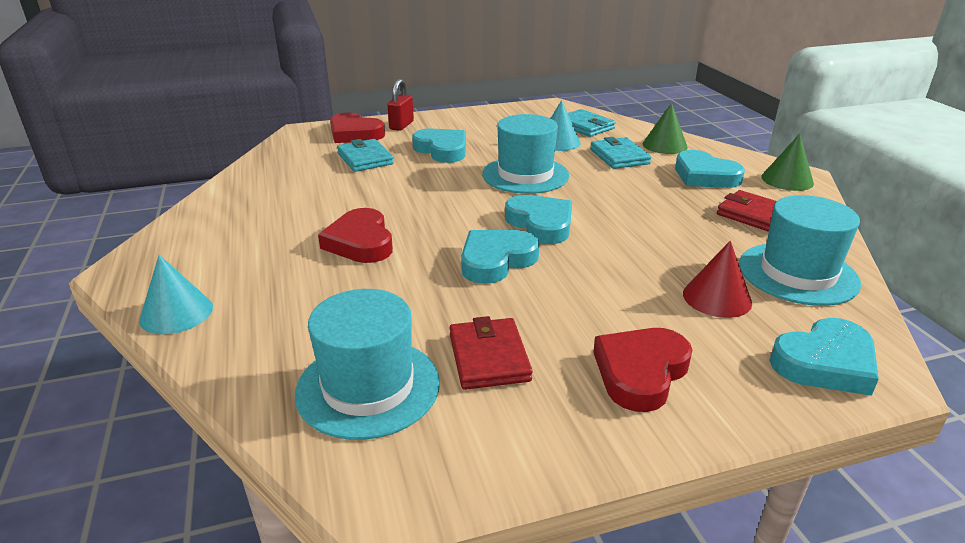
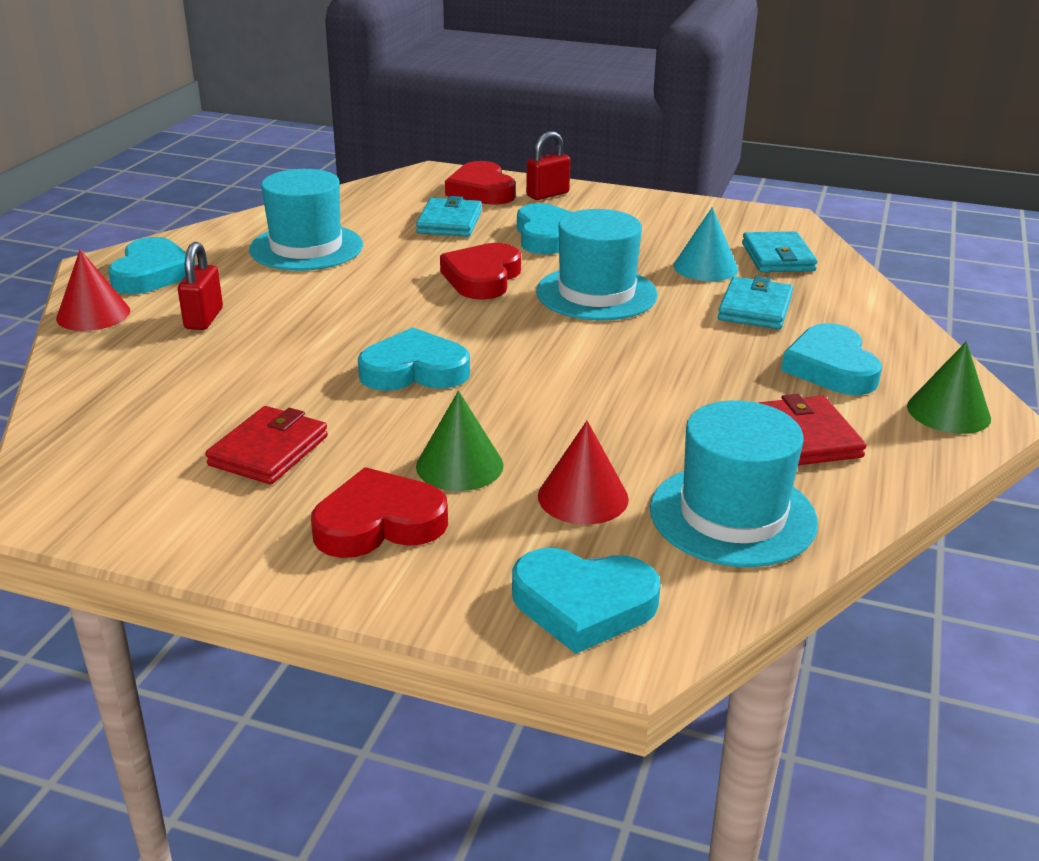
camera: 35 degrees right, 0 degrees up
(176, 313) = (93, 314): turquoise cone -> red cone
(283, 281) = (204, 319): none -> red padlock
(360, 242) = (317, 307): red heart -> red heart (482, 278)
(368, 387) = (143, 430): turquoise hat -> turquoise hat (306, 247)
(541, 224) = (522, 352): turquoise heart -> turquoise heart (152, 274)
(664, 145) = (848, 313): green cone -> green cone (459, 465)

